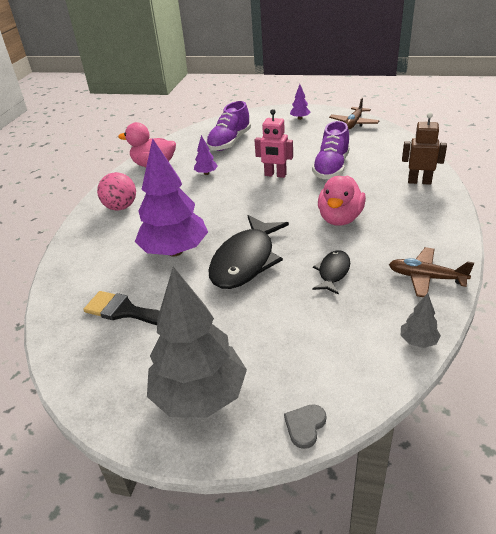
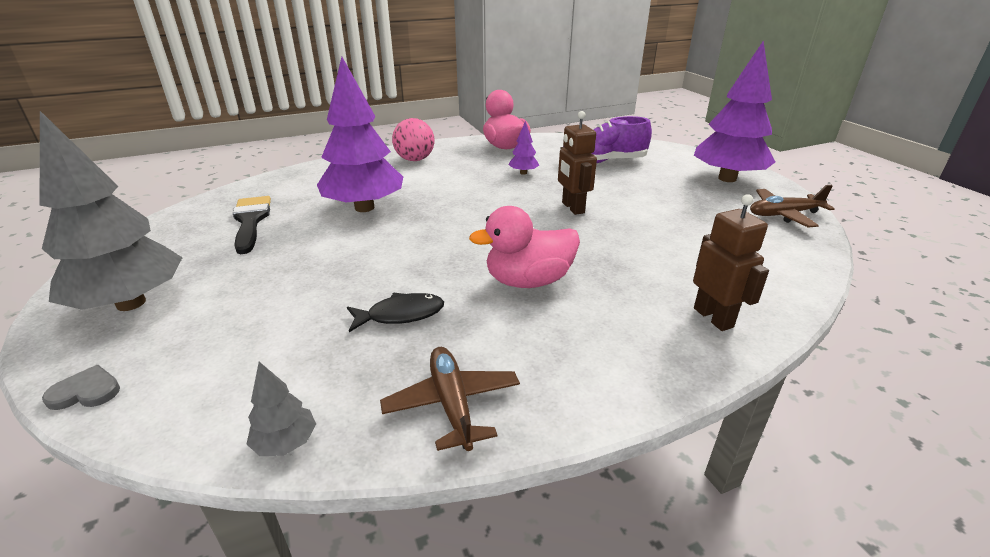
camera: 50 degrees right, 5 degrees down
(246, 261) = (378, 249): black fish -> none
(275, 175) = (572, 208): pink robot -> brown robot
(300, 118) = (727, 178): purple tree -> purple tree, size x2.38
(331, 168) = (642, 236): purple shoe -> none

